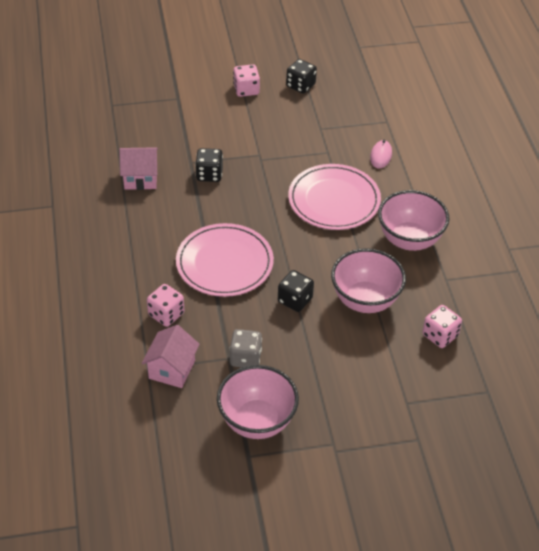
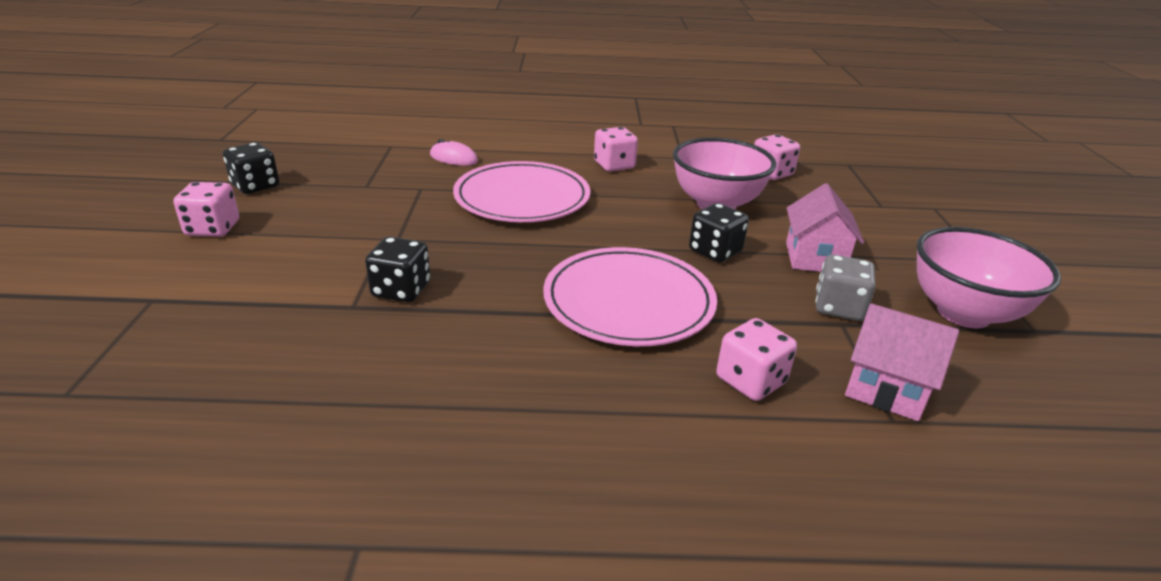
camera: 80 degrees left, 15 degrees down
(140, 178) = (356, 374): pink house -> pink house (814, 258)
(409, 240) = (614, 165): pink bowl -> pink dice

